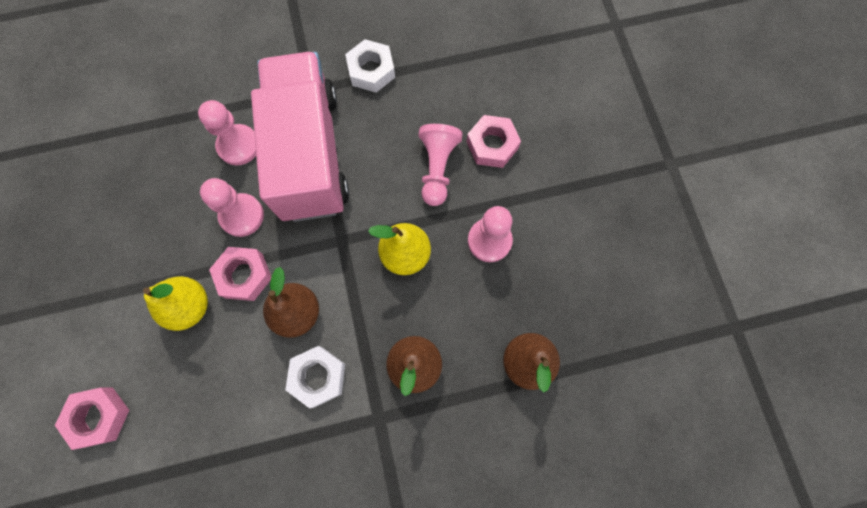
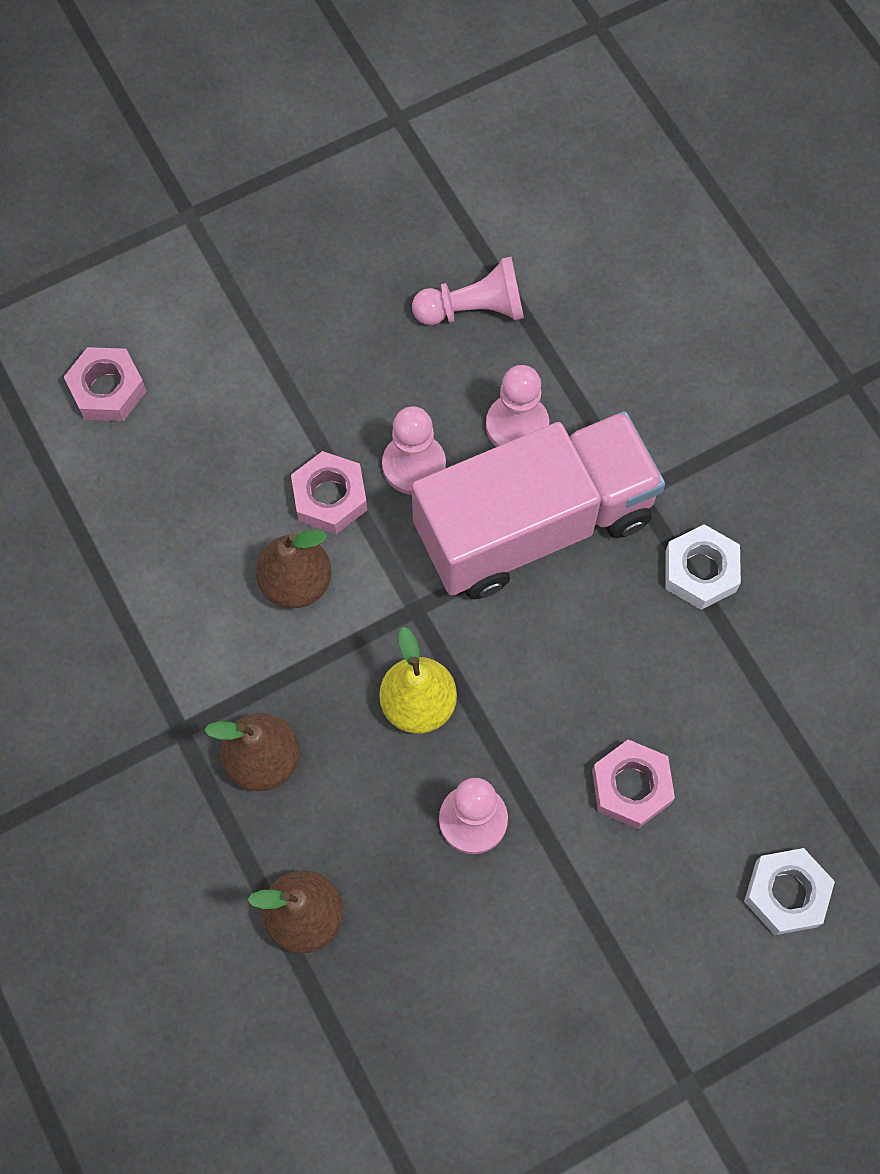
camera: 75 degrees right, 5 degrees down
(190, 306) = (270, 444): yellow pear -> none
(318, 377) = (217, 636): white nut -> white nut (786, 893)
(437, 169) = (566, 714): pink pawn -> pink pawn (474, 309)

